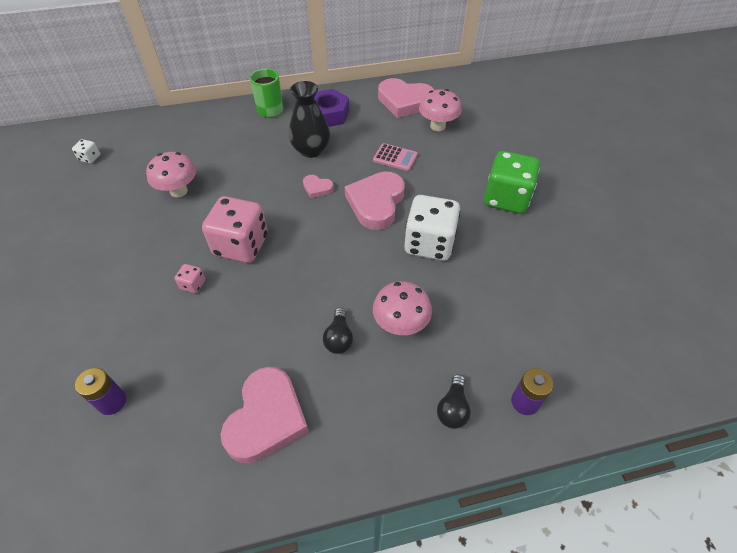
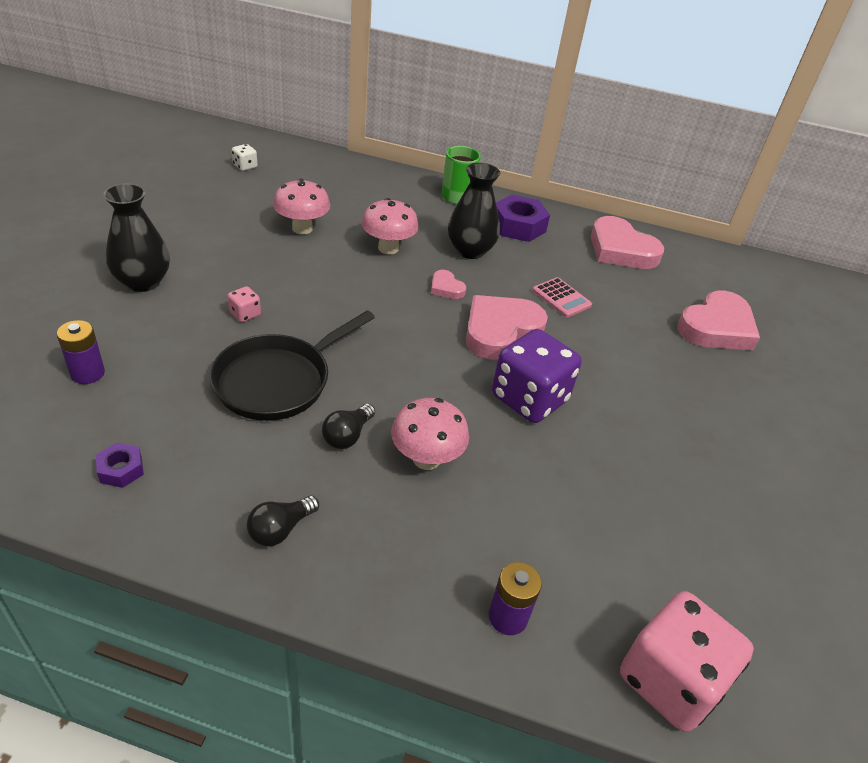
camera: 25 degrees right, 10 degrees down
(90, 301) = (143, 282): none -> black vase
(204, 461) = (121, 470): none -> purple nut
(241, 245) = (321, 303): pink dice -> pink dice (669, 680)
(260, 324) = (278, 380): none -> black pan
(266, 418) = (211, 467): pink heart -> pink heart (716, 327)
(429, 244) = (529, 399): white dice -> purple dice
(437, 126) = (641, 290): pink mushroom -> pink mushroom (388, 248)
(453, 408) = (414, 572): black light bulb -> black light bulb (280, 529)
(506, 198) = (668, 399): green dice -> none

